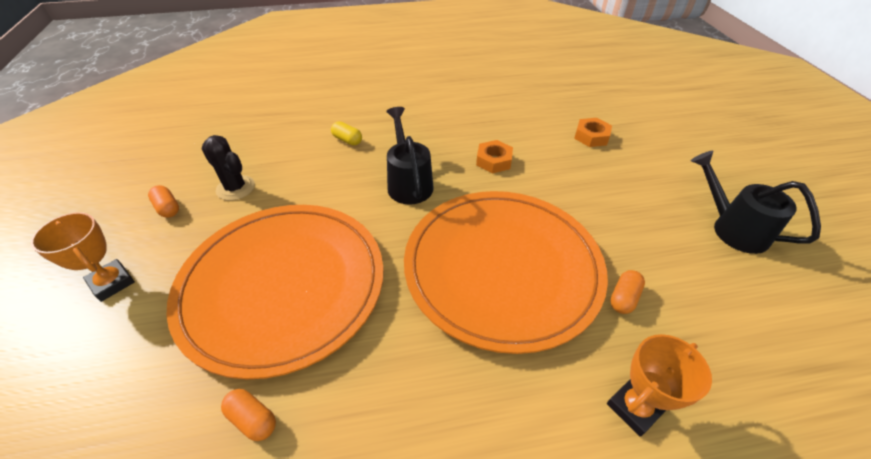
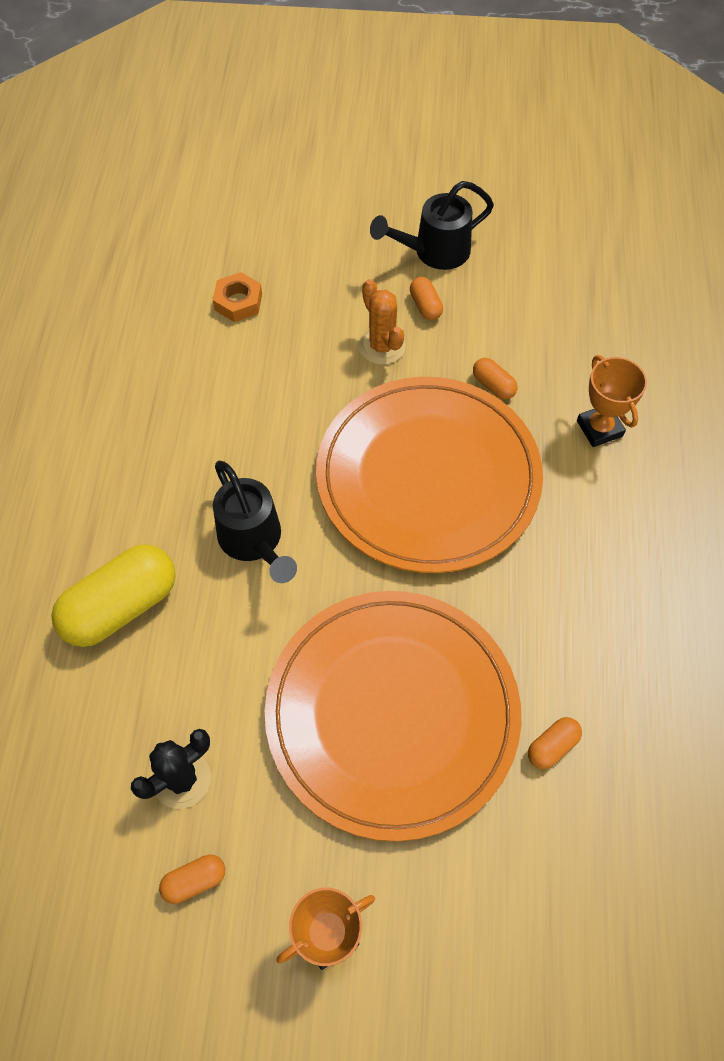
camera: 75 degrees left, 15 degrees up
(347, 140) = (121, 607): yellow capsule -> yellow capsule, size x2.19
(408, 183) = (254, 541): black watering can -> black watering can turned 120 degrees counterclockwise
(493, 161) = (245, 428): orange nut -> none
(609, 214) = (382, 346): none -> orange cactus
(671, 233) = (425, 306): none -> orange capsule

